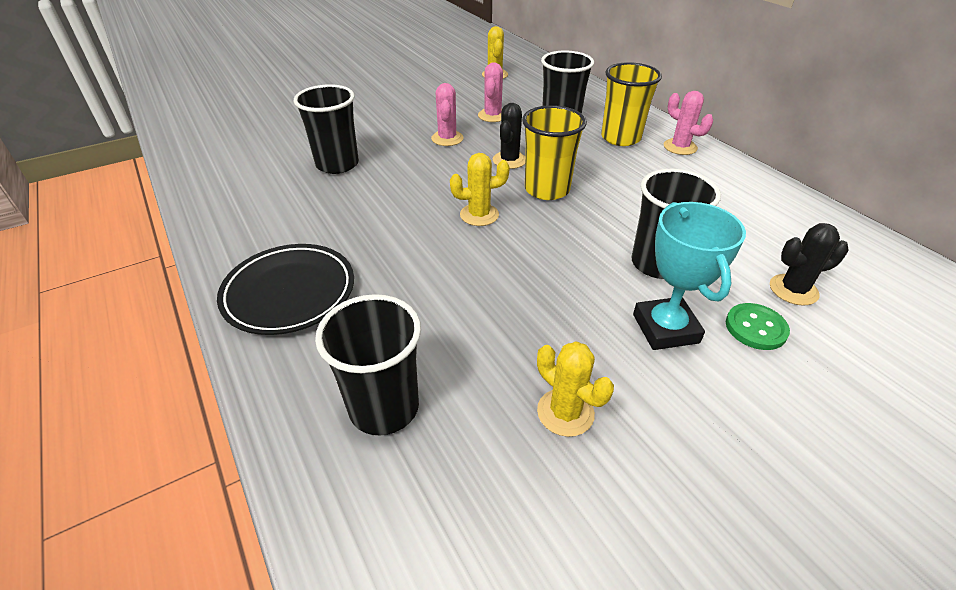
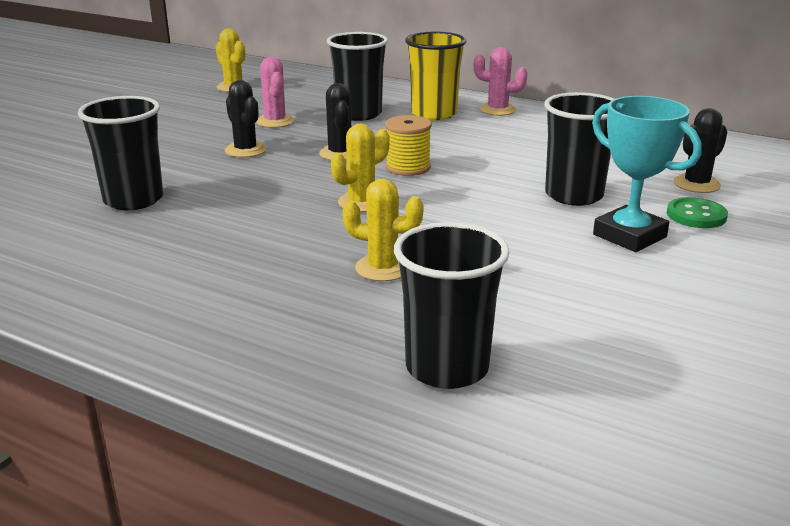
camera: 30 degrees left, 15 degrees down
(289, 293) = (222, 319): black plate -> none
(447, 138) = (245, 150): pink cactus -> black cactus
(547, 189) = (408, 167): yellow cup -> yellow spool
(565, 412) = (614, 314): yellow cactus -> yellow cactus (382, 268)

